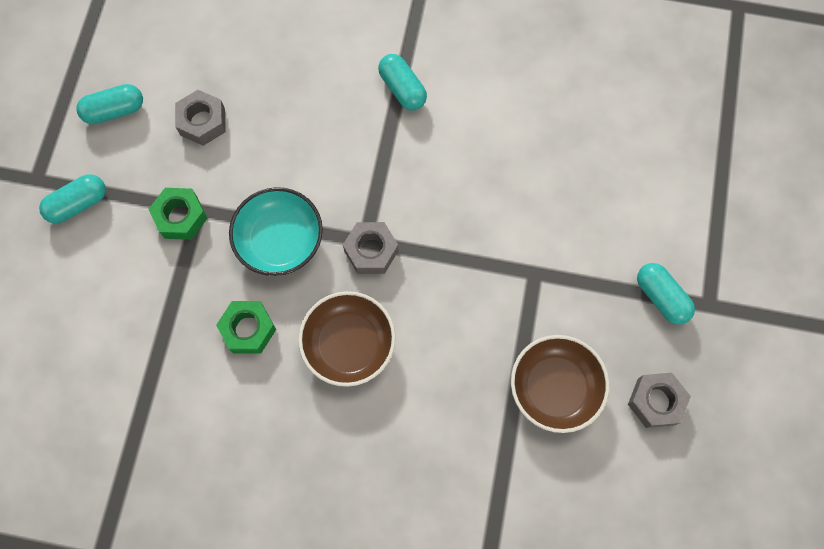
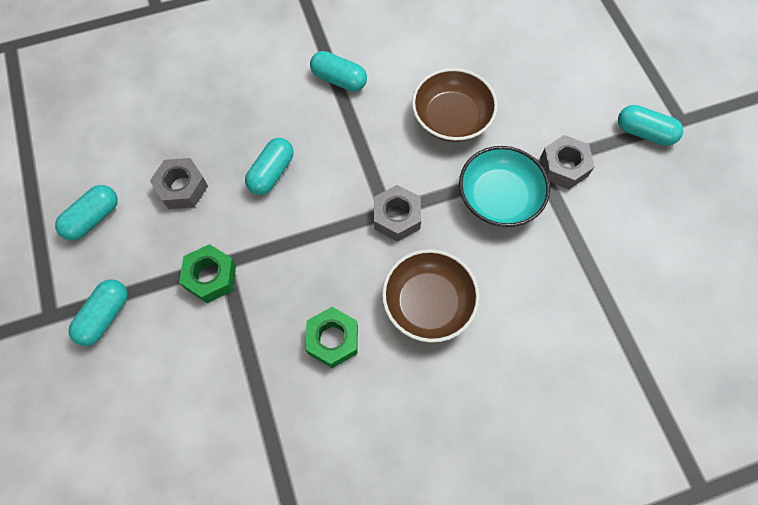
camera: 30 degrees left, 5 degrees down
(280, 240) = (312, 249): turquoise bowl -> turquoise bowl (499, 197)
(287, 149) = (271, 173): none -> turquoise capsule
(555, 387) = (616, 244): brown bowl -> brown bowl (451, 118)
(656, 401) = (697, 212): grey nut -> grey nut (564, 166)

